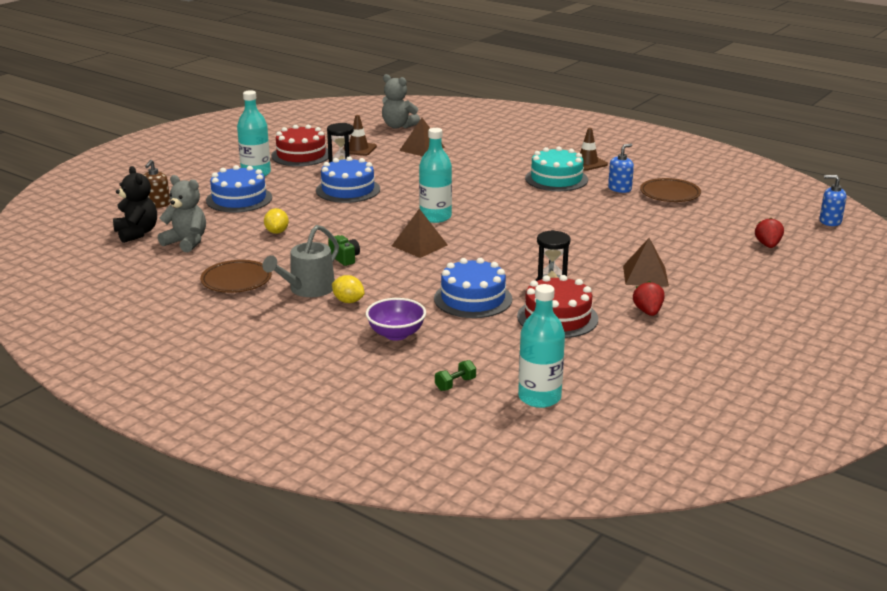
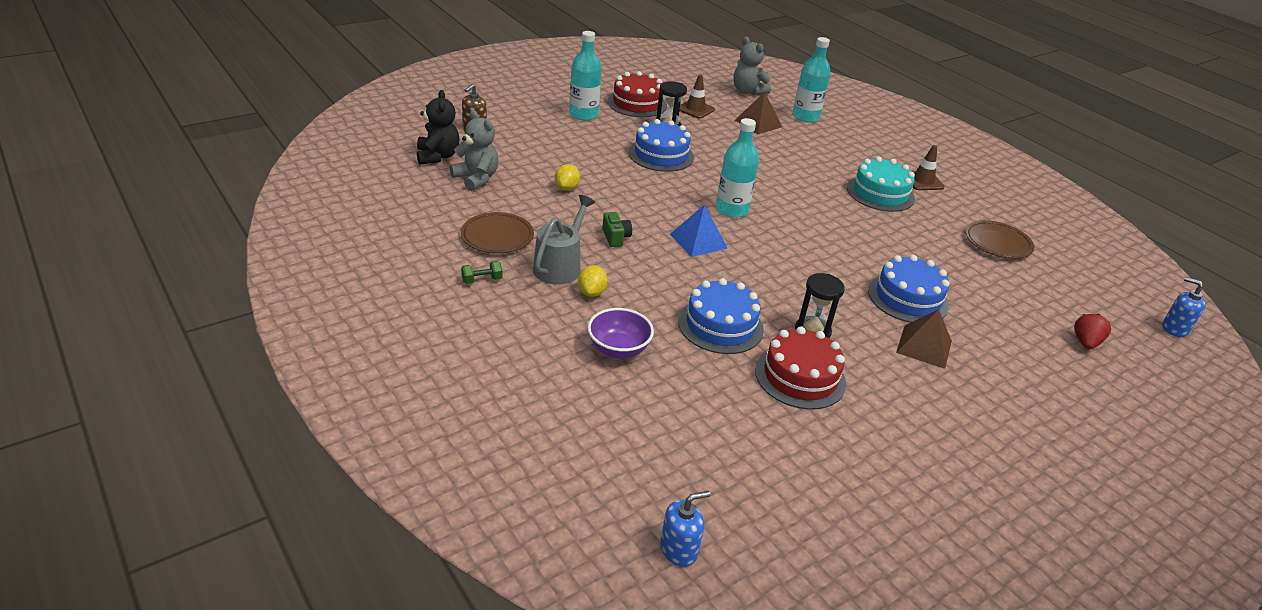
camera: 15 degrees right, 10 degrees up
(239, 199) = (552, 140): blue cake -> blue cake (908, 298)
(308, 289) = (560, 266): grey watering can -> grey watering can turned 150 degrees clockwise
(348, 301) = (592, 292): yellow lemon -> yellow lemon turned 45 degrees clockwise
(419, 245) = (698, 241): brown pyramid -> blue pyramid
(455, 384) = (647, 436): green dumbbell -> green dumbbell (482, 280)
(539, 397) = (729, 484): turquoise bottle -> turquoise bottle (805, 117)
(619, 189) = (944, 222): blue soap dispenser -> blue soap dispenser (679, 549)
(648, 312) = (906, 398): red strawberry -> none

